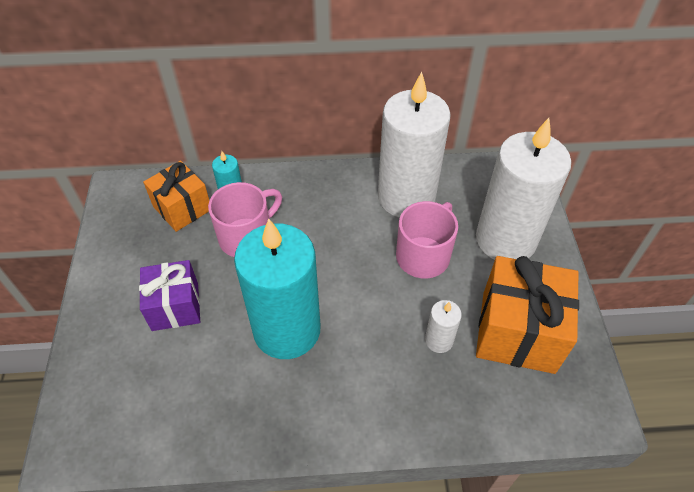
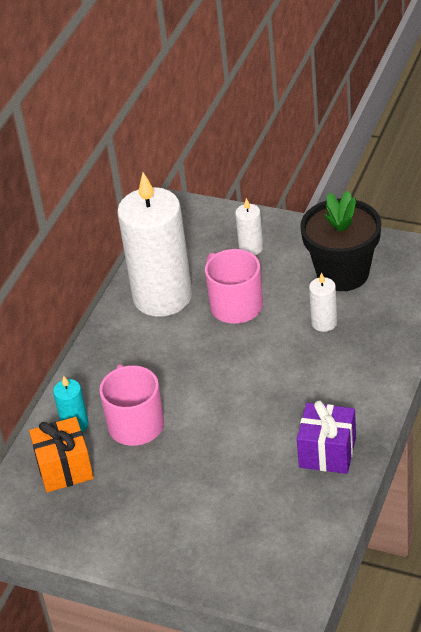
camera: 60 degrees left, 10 degrees down
(175, 306) = (186, 494): purple gift -> purple gift (327, 452)
(287, 330) = (258, 418): turquoise candle -> none
(505, 239) = (251, 248): white candle -> white candle, size x0.42
(518, 331) = (342, 273): orange gift -> black flower pot

